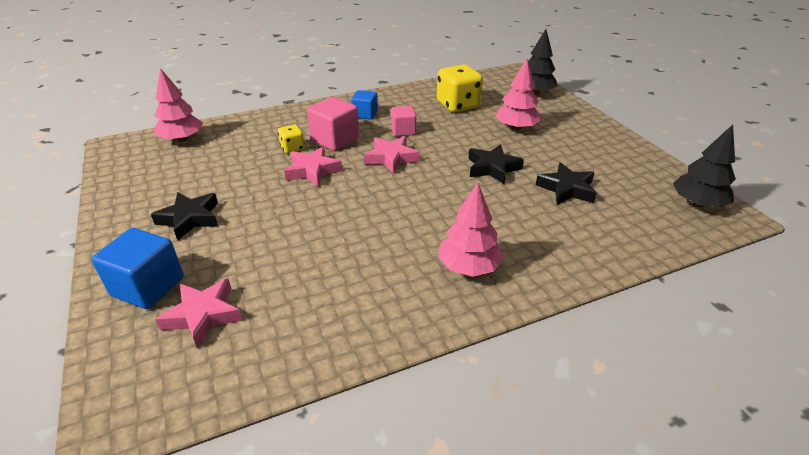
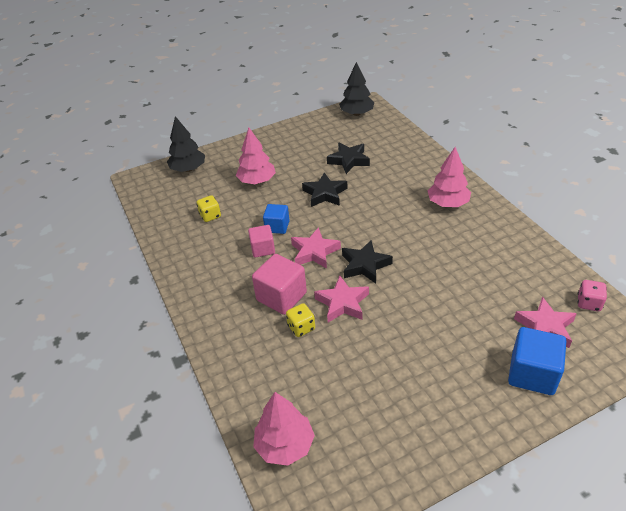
camera: 90 degrees left, 5 degrees up
(190, 219) = (438, 377): black star -> black star (365, 265)
(217, 377) = (588, 303): none -> pink dice
(365, 114) = (225, 281): blue cube -> blue cube (277, 227)
(458, 105) = (210, 216): yellow dice -> yellow dice, size x0.52

